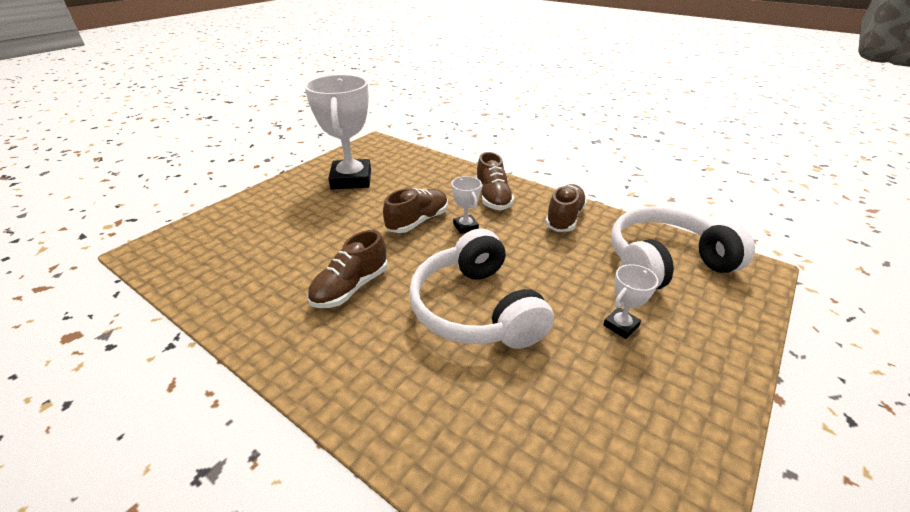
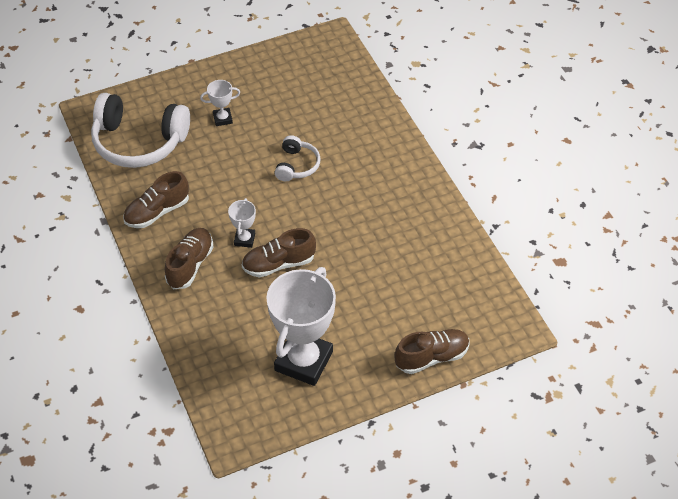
camera: 150 degrees left, 15 degrees up
(351, 287) = (367, 217): brown shoe -> brown shoe (431, 357)
(475, 309) = (297, 165): white headphones -> white headphones, size x0.51

